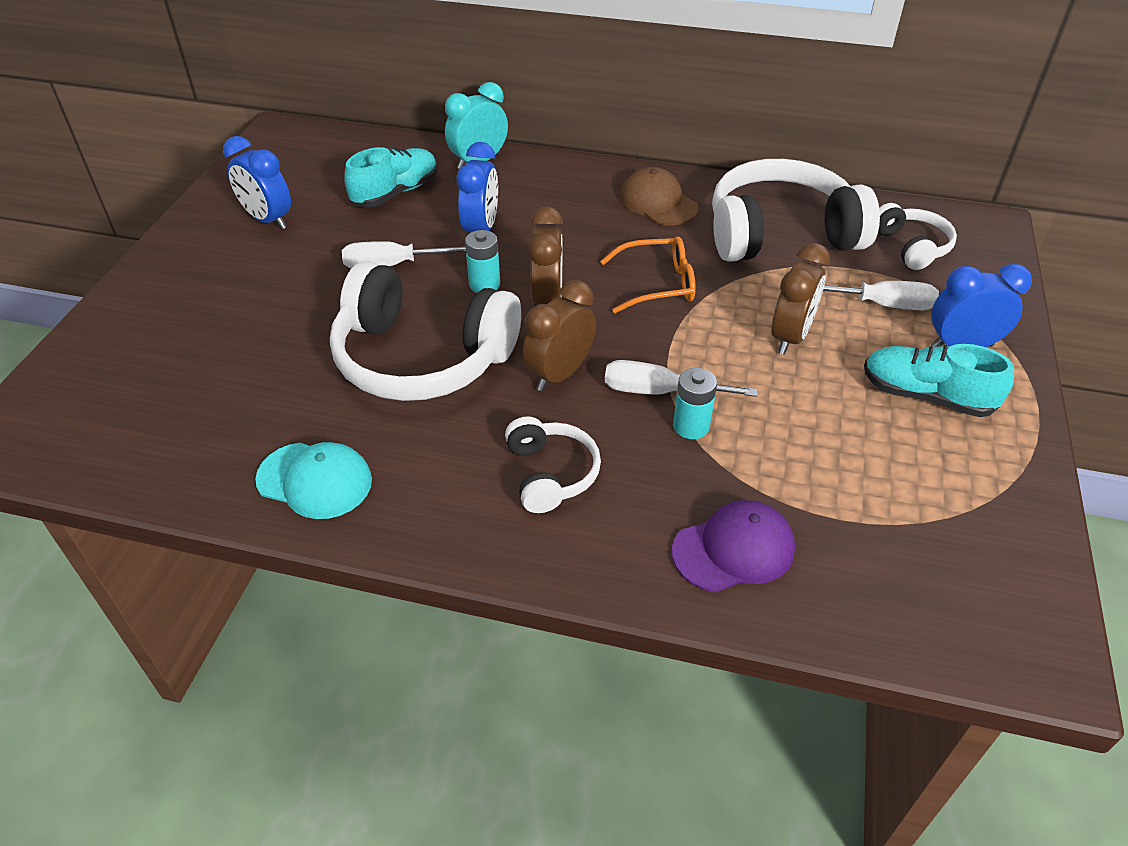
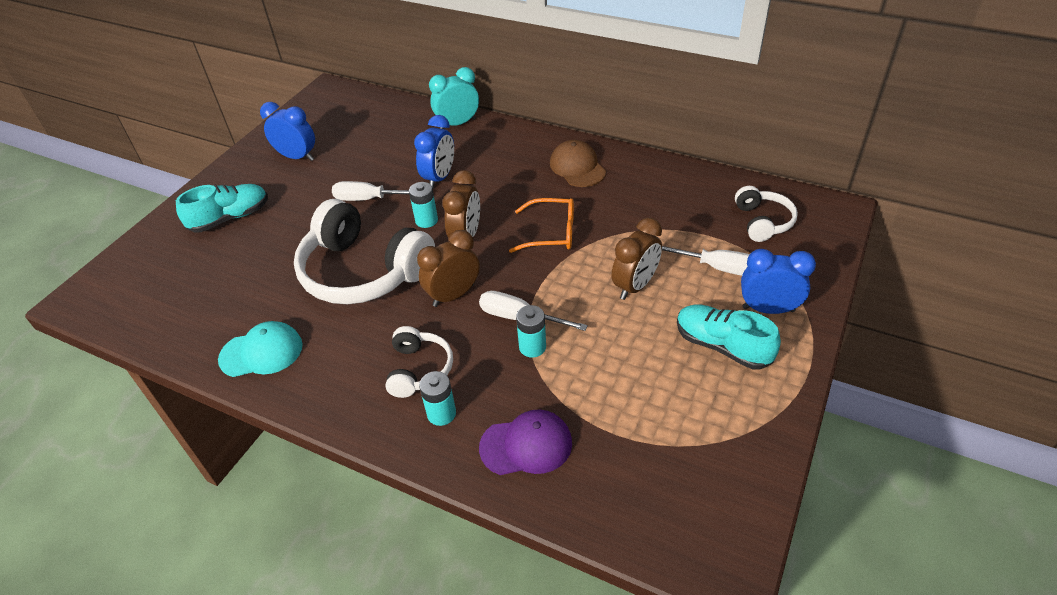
camera: 15 degrees right, 0 degrees up
(268, 220) = (297, 157): blue clock -> blue clock turned 150 degrees clockwise
(315, 480) = (261, 352): turquoise cap -> turquoise cap turned 45 degrees counterclockwise
(395, 193) = (390, 143): turquoise shoe -> turquoise shoe (230, 218)
(604, 526) = (441, 413): none -> turquoise battery
(781, 234) = (662, 201): white headphones -> none

